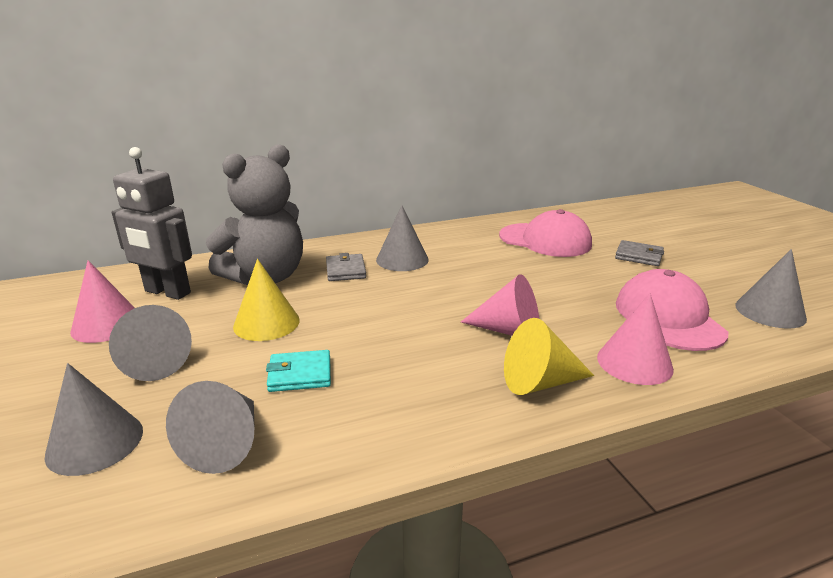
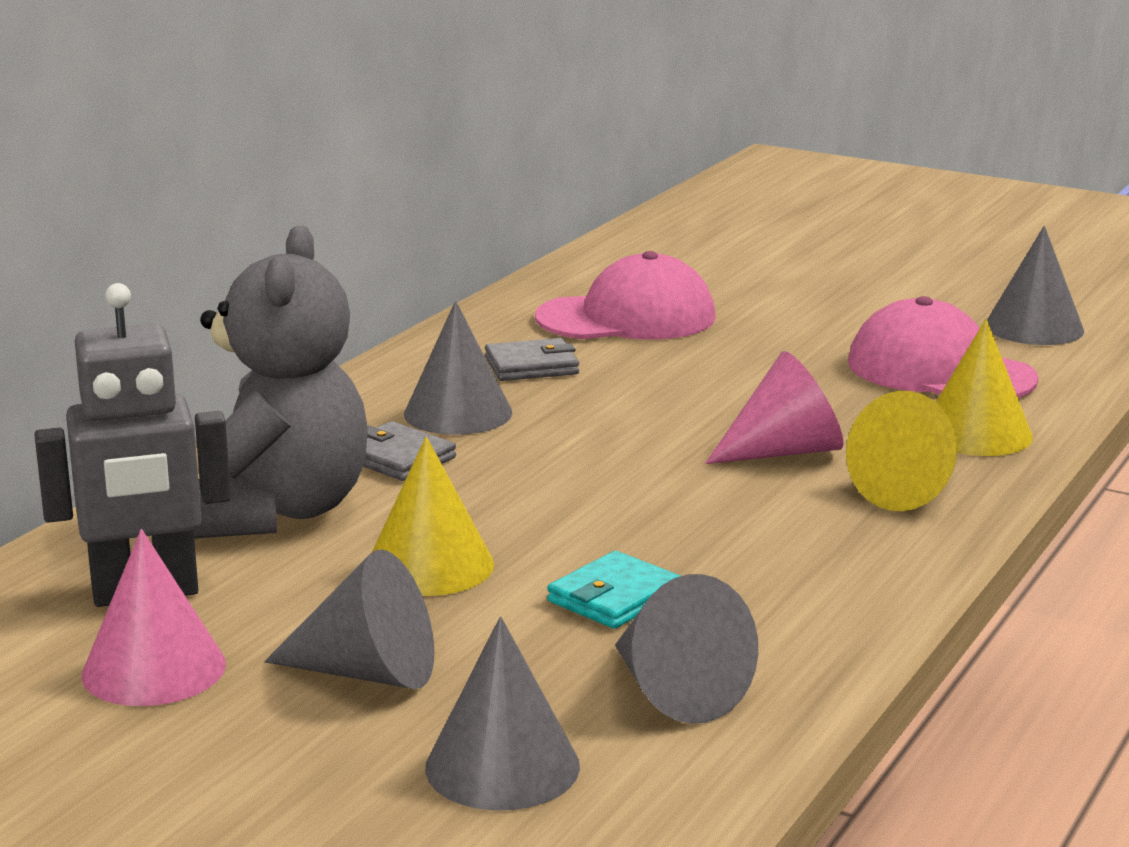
camera: 40 degrees left, 5 degrees down
(634, 362) = (976, 433): pink cone -> yellow cone
(638, 256) = (791, 303): grey wallet -> grey wallet (531, 366)

